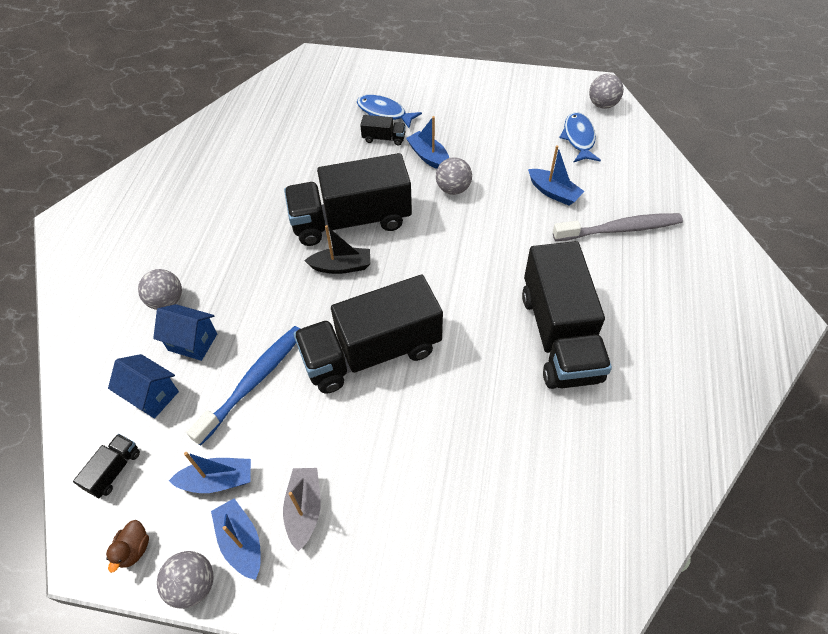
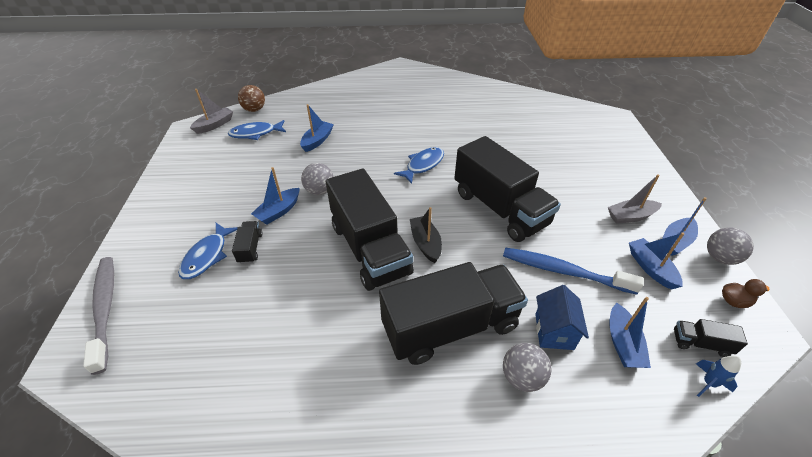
camera: 105 degrees left, 10 degrees down
(80, 449) = (708, 383): none -> blue rocket
(152, 395) = (622, 343): blue house -> blue boat
(478, 292) = (423, 165): none -> blue fish
(559, 336) = (444, 130): black truck -> black truck (450, 327)
(602, 104) = (214, 125): grey ball -> grey boat
(619, 229) = (349, 113): grey toothbrush -> grey toothbrush (105, 309)
(636, 136) = (254, 109): none -> brown ball

